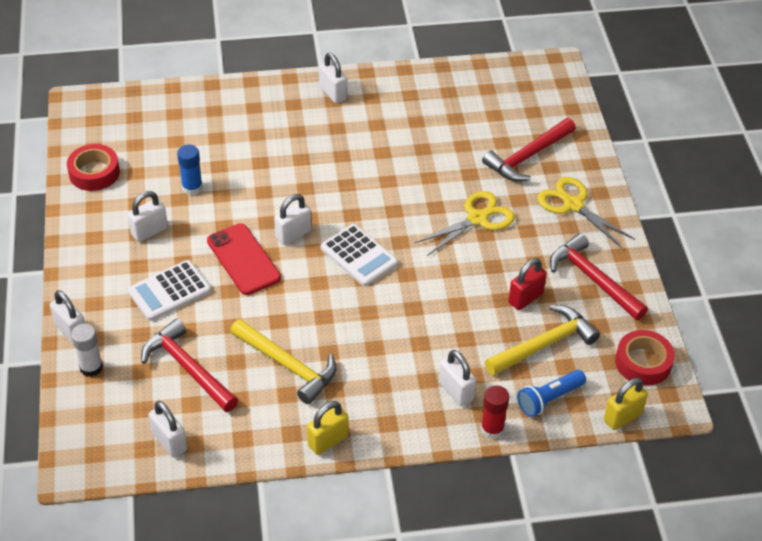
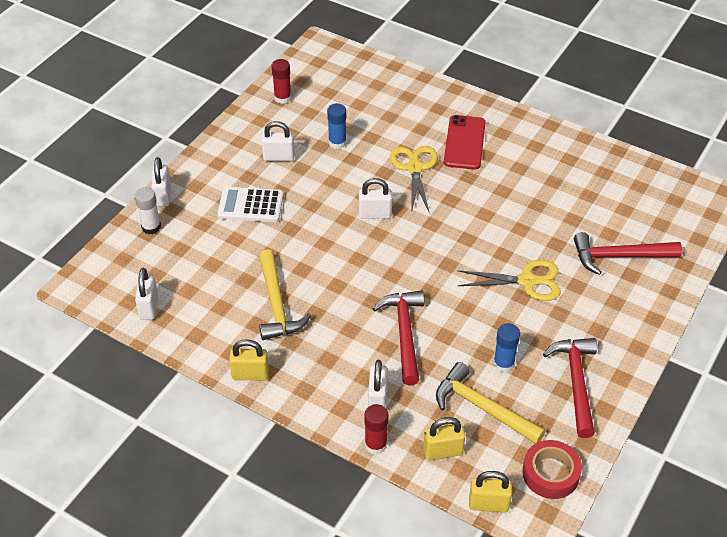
camera: 40 degrees right, 0 degrees up
(94, 173) = (282, 98): red tape -> red glue stick
(188, 368) = (210, 265): red hammer -> red hammer (404, 334)
(243, 259) = (322, 212): red phone -> red phone (464, 143)
(333, 93) = (508, 127): white padlock -> none
(359, 256) = (406, 257): white calculator -> none
(525, 298) = (503, 364): red padlock -> blue glue stick
(544, 344) = (482, 408): yellow hammer -> yellow hammer turned 150 degrees counterclockwise
(549, 399) = (443, 451): blue flashlight -> yellow padlock
(573, 205) = (619, 315): yellow scissors -> yellow scissors (414, 168)

